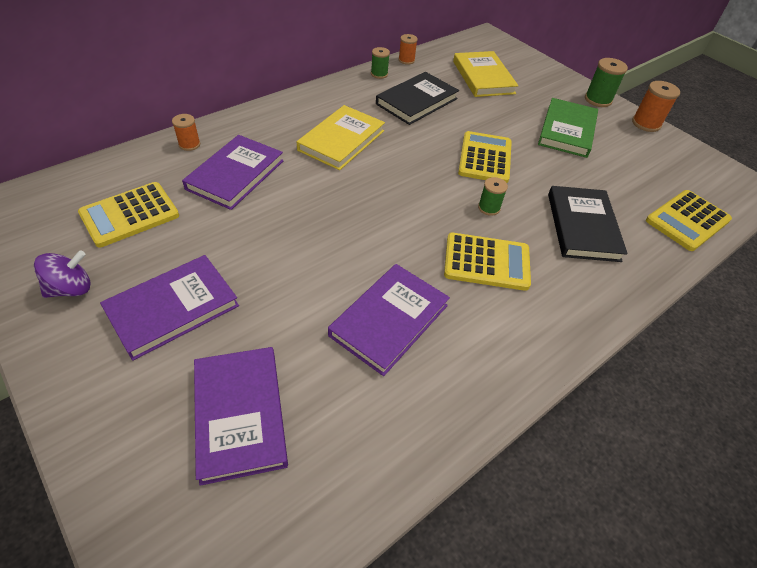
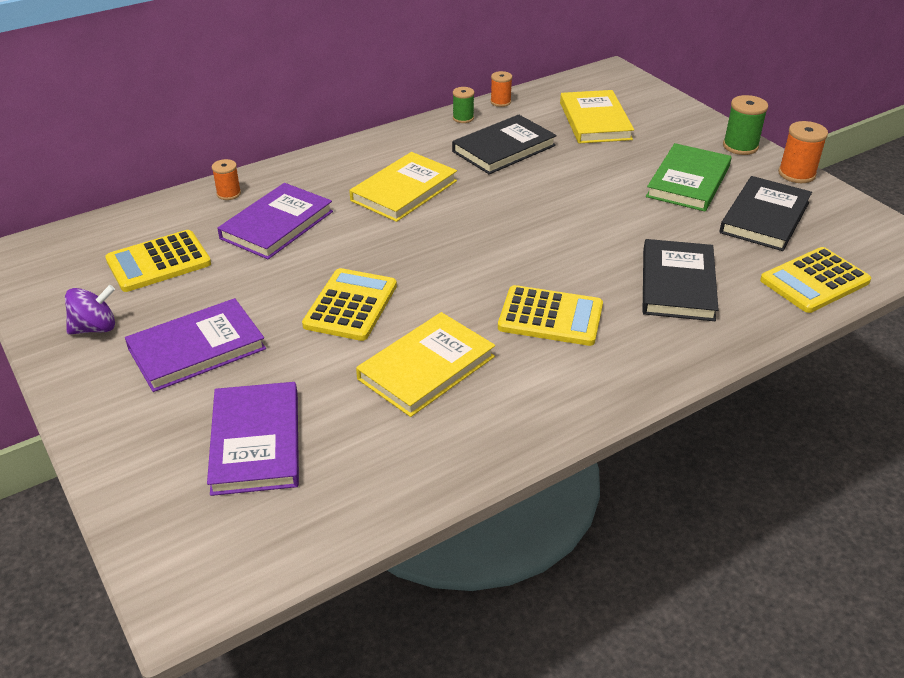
camera: 10 degrees right, 10 degrees down
(389, 320) = (426, 368): purple book -> yellow book
(485, 158) = (575, 211): yellow calculator -> yellow calculator (350, 305)
(489, 208) = (566, 263): green spool -> none
(633, 162) = (764, 217): none -> black book

